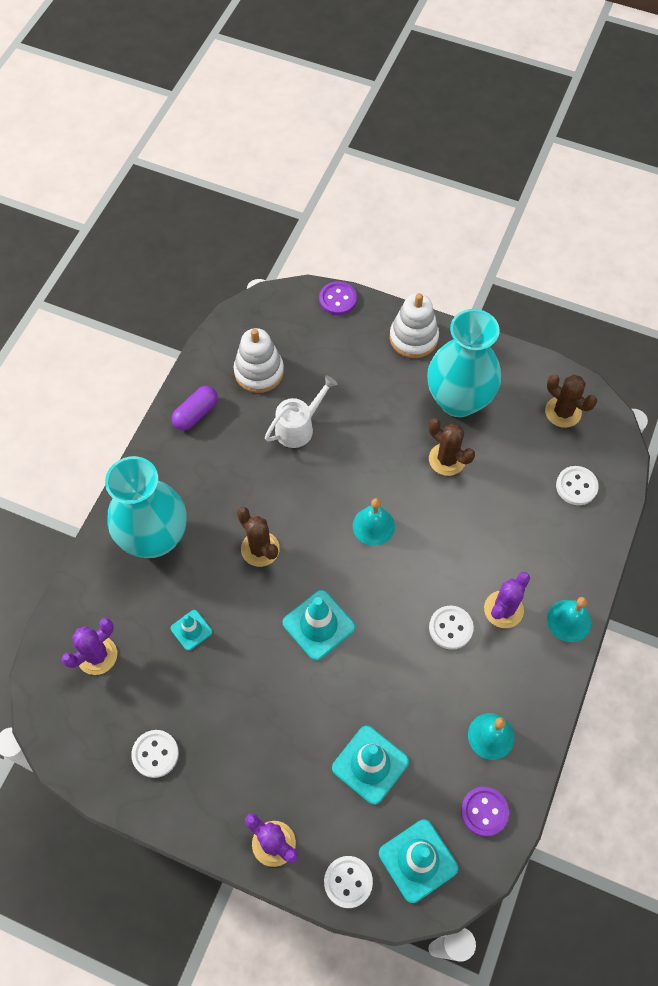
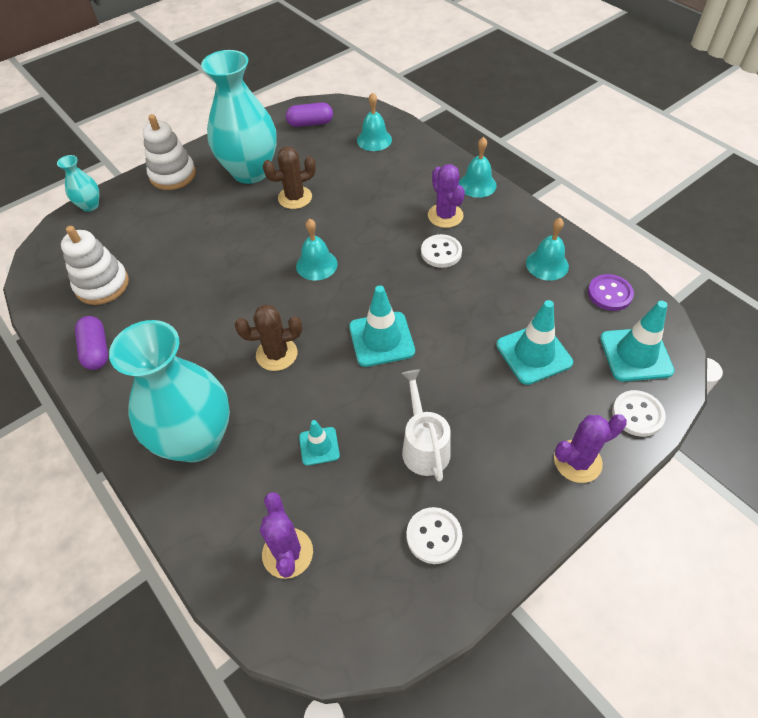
camera: 60 degrees left, 10 degrees down
(299, 427) = (182, 278): white watering can -> white watering can (423, 445)
(338, 299) = (90, 205): purple button -> turquoise vase
(563, 412) = (310, 123): brown cactus -> purple capsule
(576, 486) = (374, 140): white button -> turquoise bell

